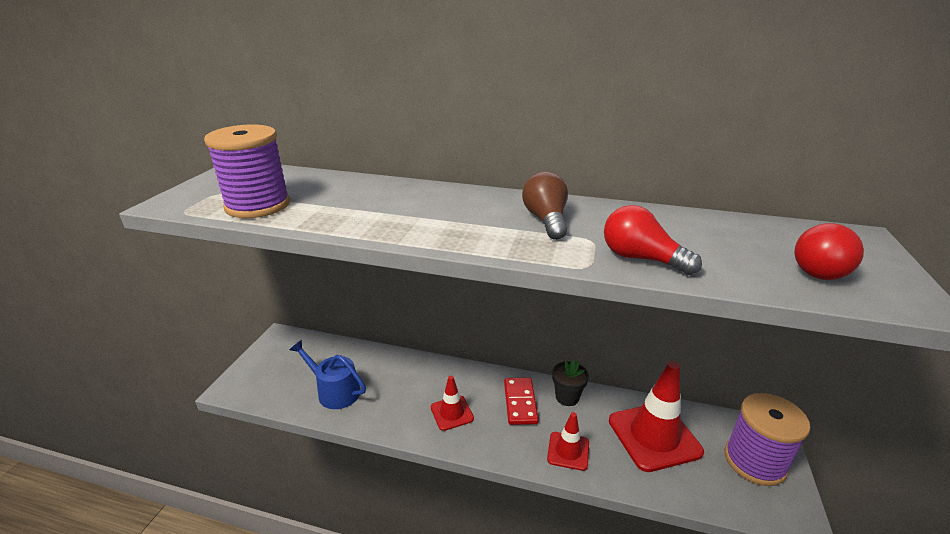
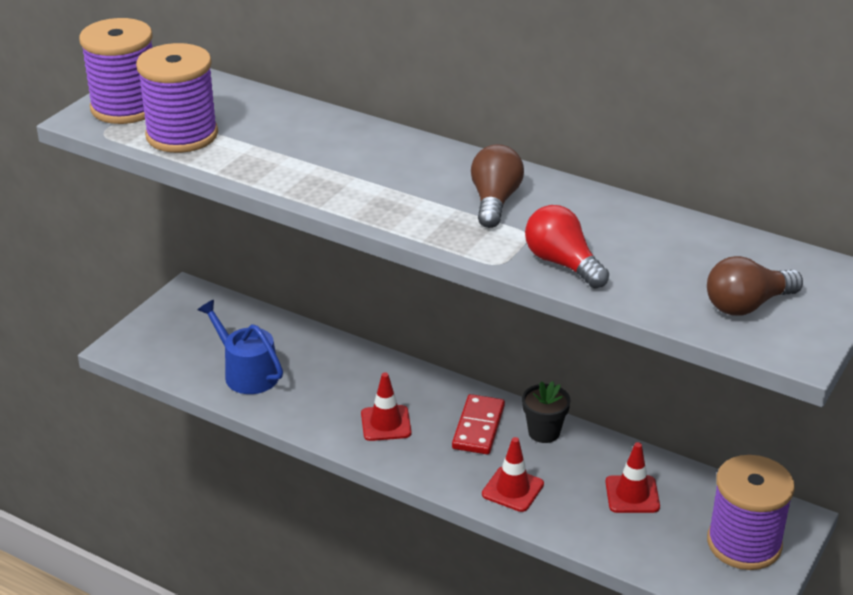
camera: 15 degrees right, 5 degrees up
(205, 192) = (125, 107): none -> purple spool
(654, 436) = (632, 494): red traffic cone -> red traffic cone, size x0.54
(823, 270) = (747, 305): red light bulb -> brown light bulb

